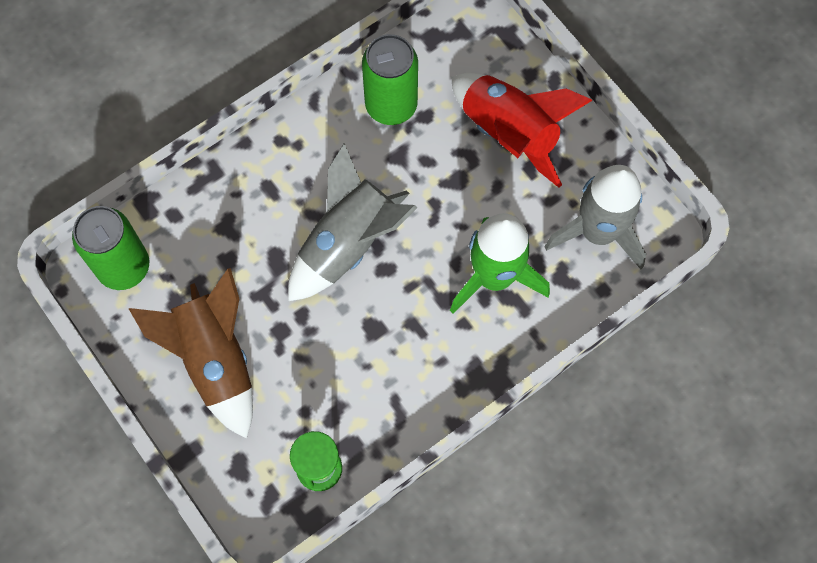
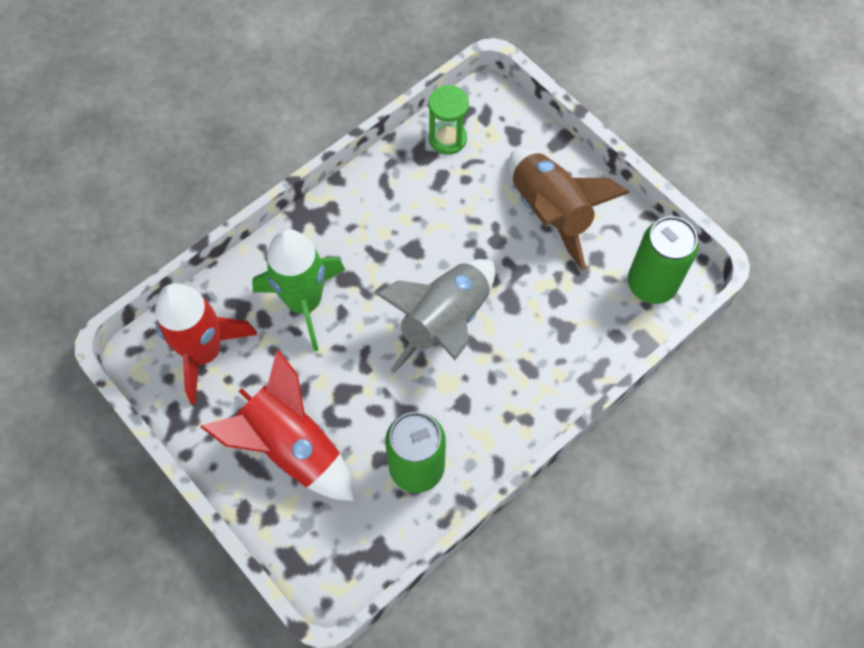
camera: 175 degrees right, 5 degrees down
(598, 232) = (204, 352): grey rocket -> red rocket

